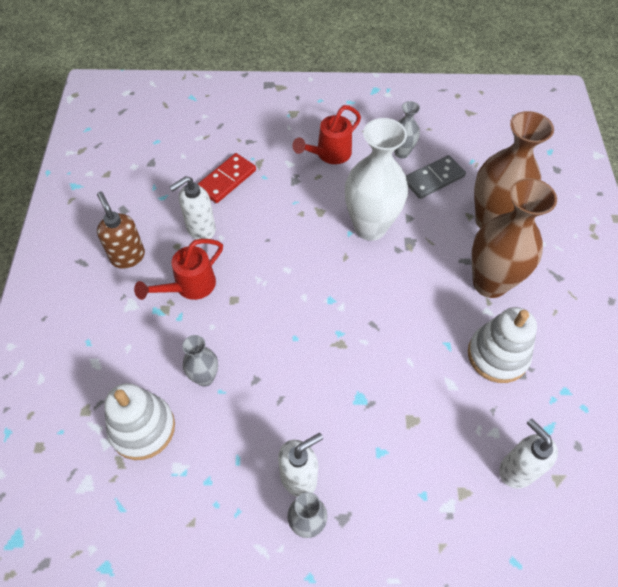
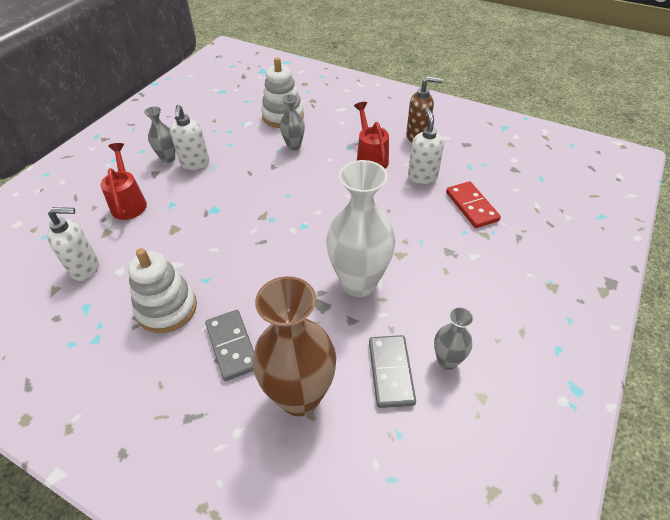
camera: 120 degrees right, 10 degrees down
(329, 154) = (473, 291): red watering can -> red watering can (129, 202)
(490, 283) = (232, 346): brown vase -> grey domino

